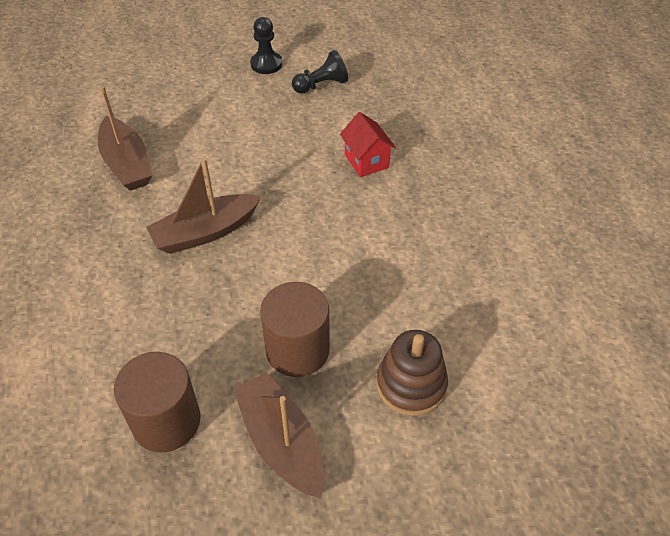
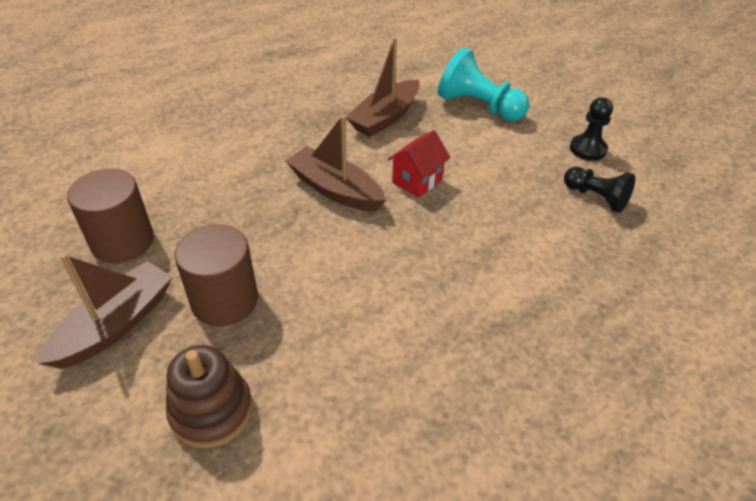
camera: 65 degrees right, 5 degrees down
(163, 99) = (479, 106): none -> turquoise pawn
(366, 161) = (511, 271): red house -> red house (417, 181)

